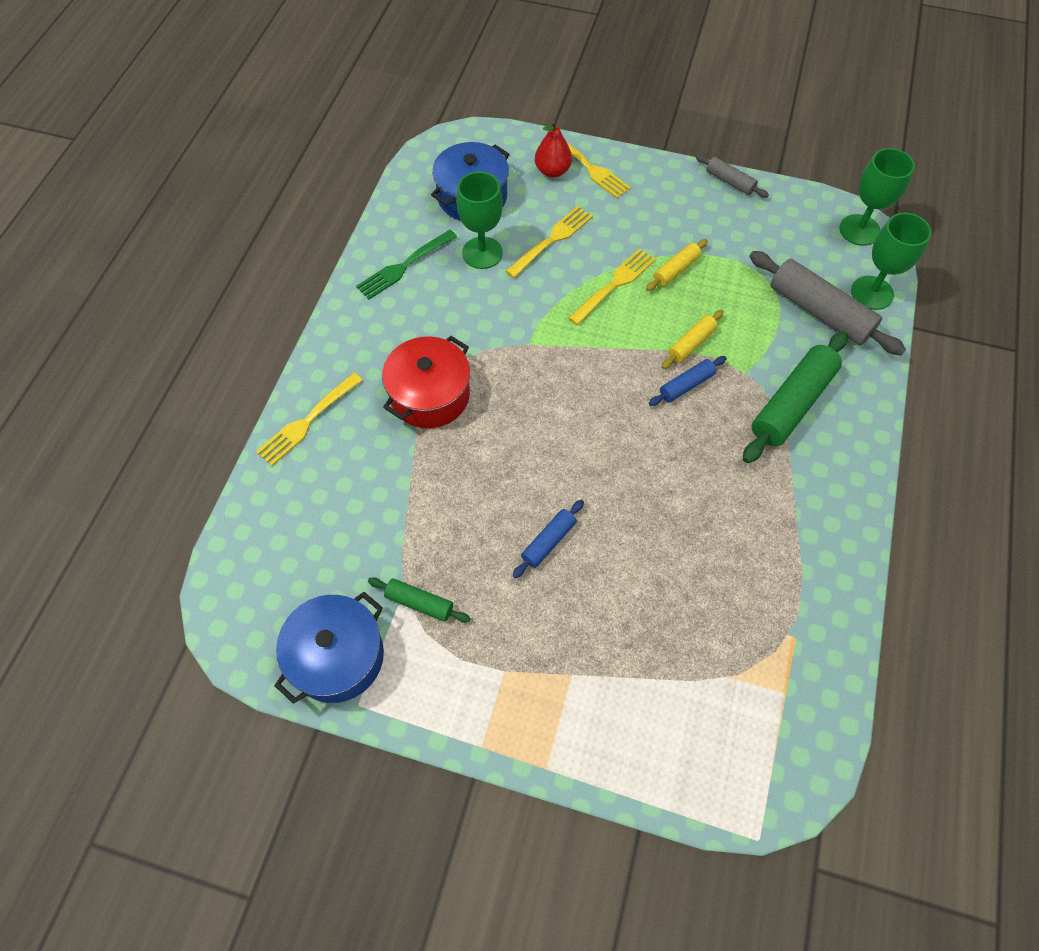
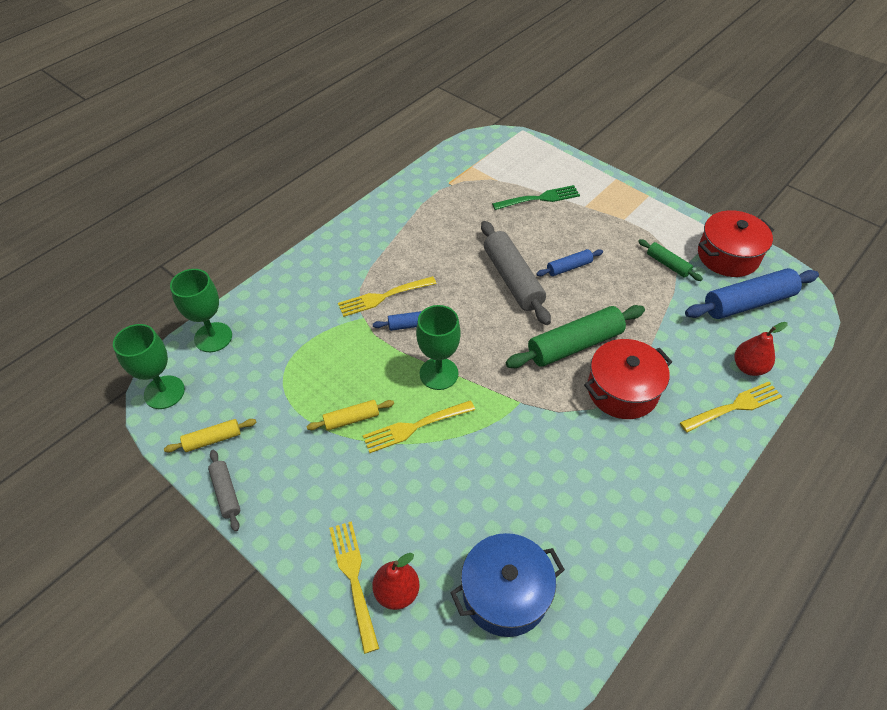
camera: 155 degrees left, 10 degrees down
(295, 477) = (748, 367): none -> red pear
(302, 577) = (748, 303): none -> blue rolling pin
(337, 656) = (728, 256): blue pot -> red pot
(405, 265) = (610, 530): green fork -> green fork (539, 199)
(482, 253) = (523, 512): green goblet -> green goblet (439, 373)
(551, 240) = (447, 498): yellow fork -> yellow fork (384, 296)
(691, 344) = (386, 352): yellow rolling pin -> yellow rolling pin (213, 439)
(791, 404) = (348, 286): green rolling pin -> green rolling pin (575, 345)
(819, 312) = (267, 338): grey rolling pin -> grey rolling pin (512, 279)

